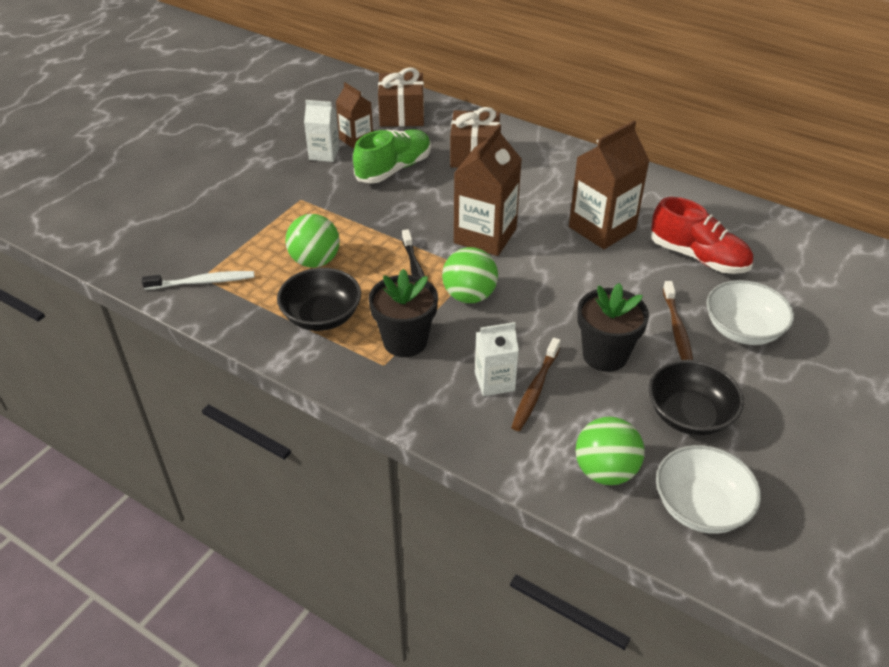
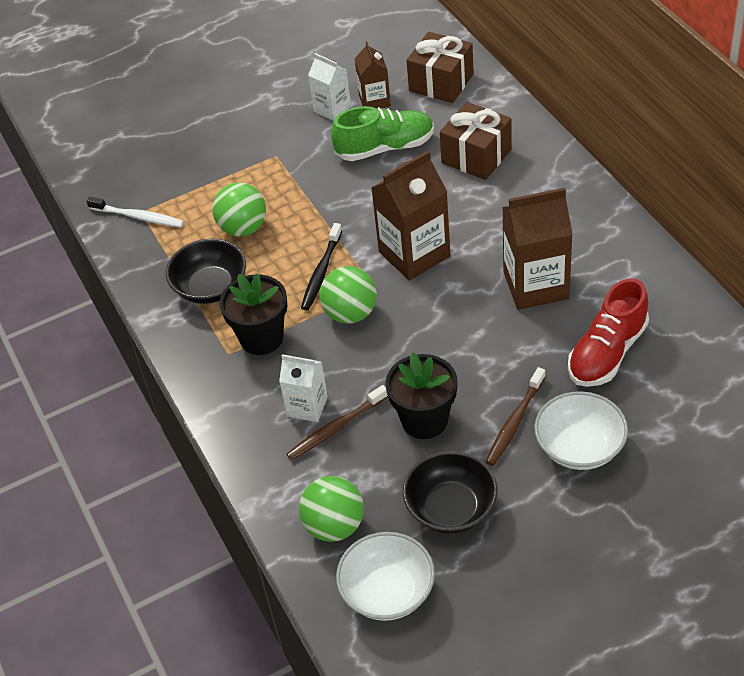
camera: 35 degrees right, 5 degrees up
(698, 257) = (607, 353): red shoe -> red shoe turned 60 degrees clockwise

